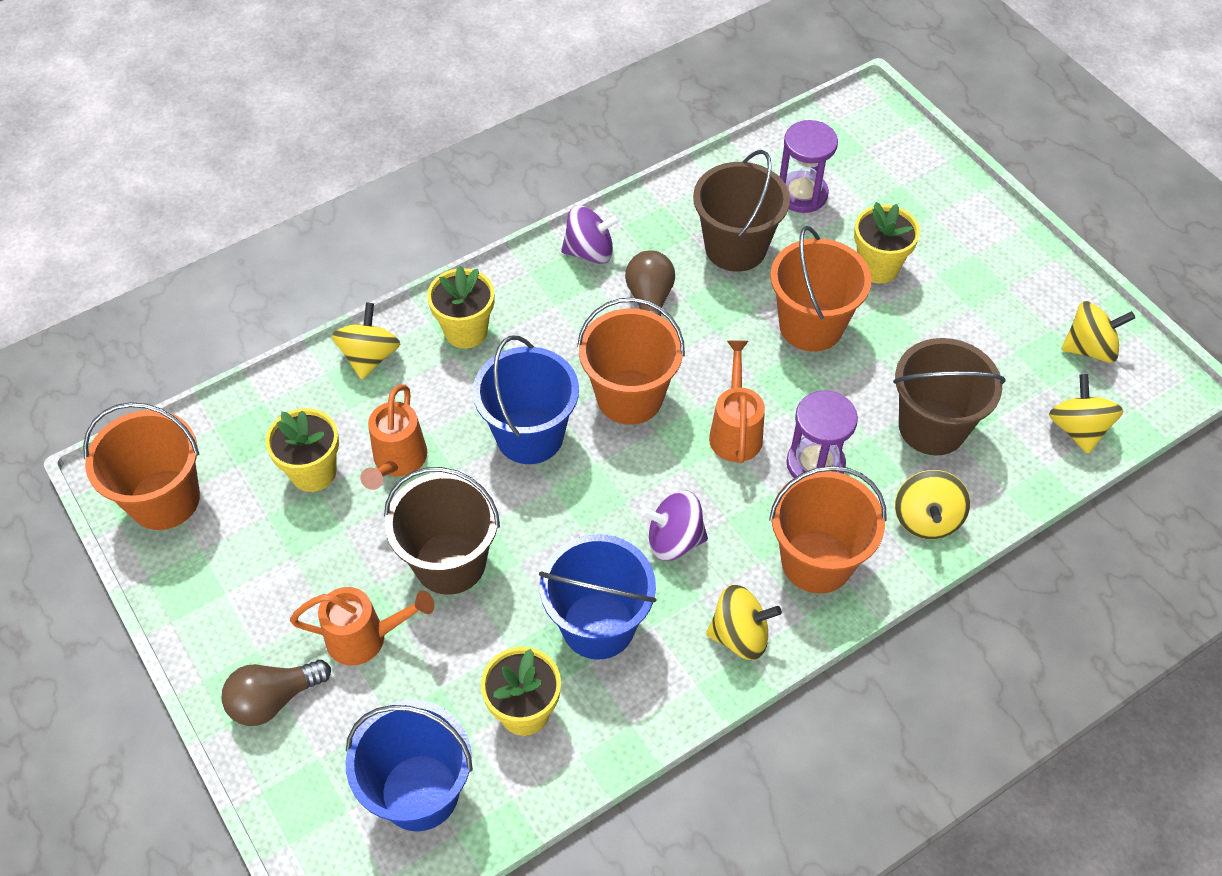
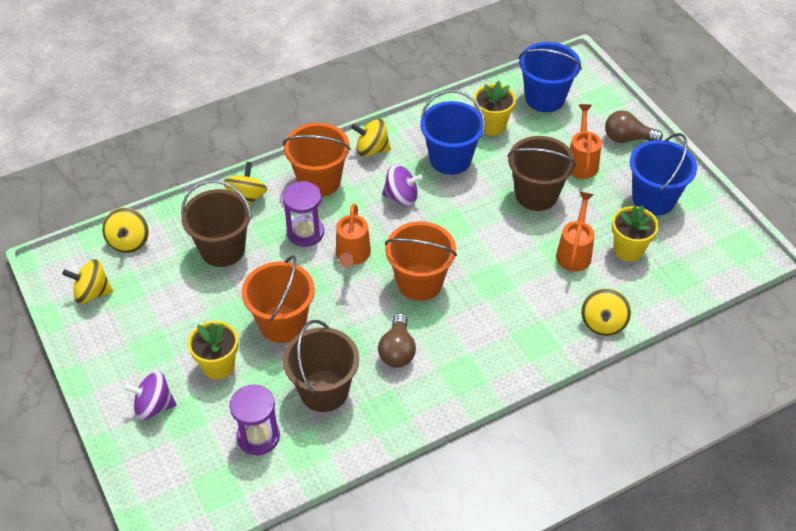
camera: 175 degrees left, 5 degrees down
(164, 499) = (720, 240): orange bucket -> none
(274, 699) = (627, 138): brown light bulb -> brown light bulb turned 150 degrees counterclockwise
(365, 638) = (581, 162): orange watering can -> orange watering can turned 90 degrees clockwise
(466, 331) = (534, 337): yellow flower pot -> none
(530, 435) = (488, 262): blue bucket -> blue bucket (653, 199)
(590, 252) = (439, 396): purple spinning top -> purple spinning top (154, 406)

